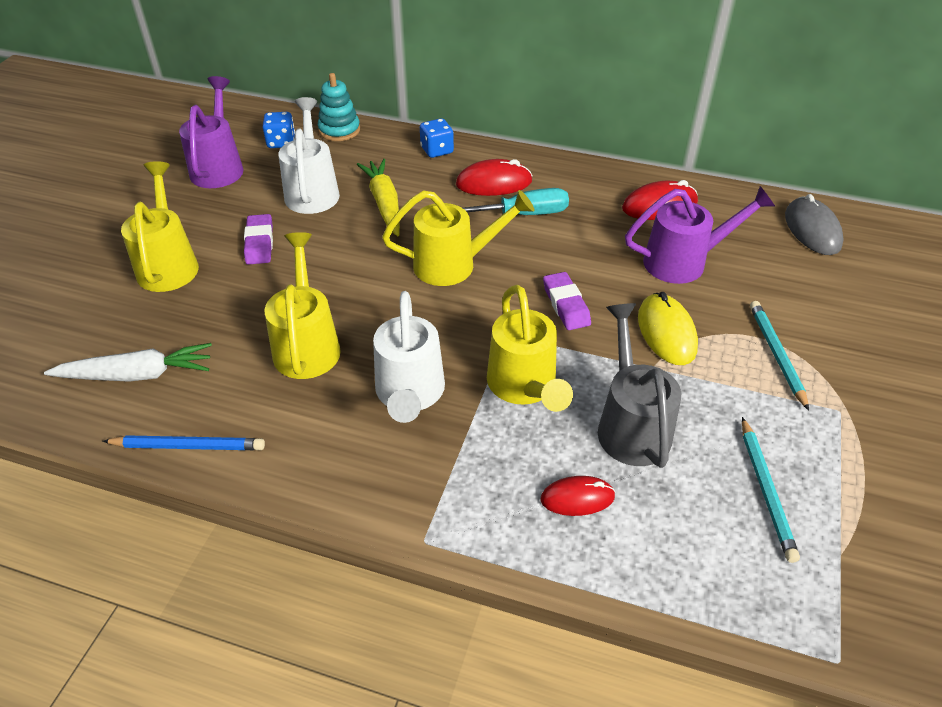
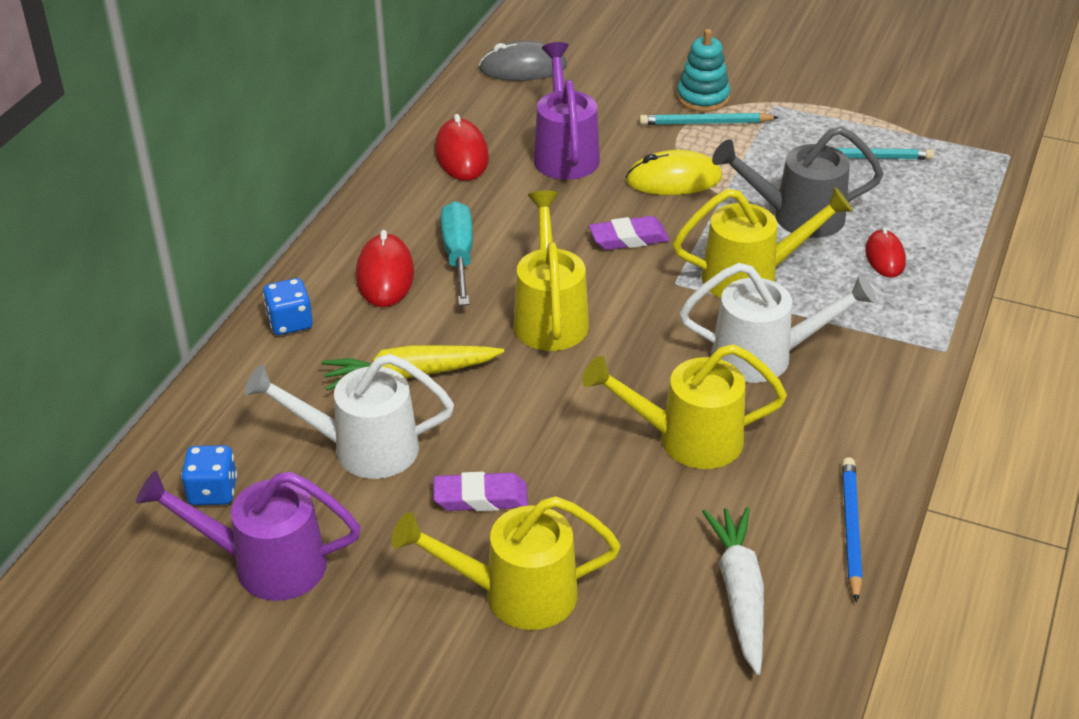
camera: 85 degrees left, 5 degrees down
(339, 130) = (198, 424): turquoise stacking toy -> turquoise stacking toy (702, 98)

